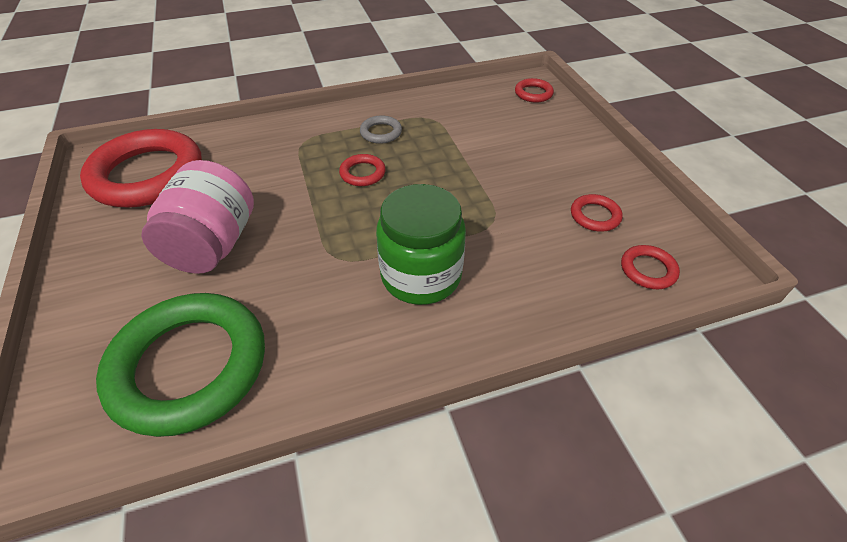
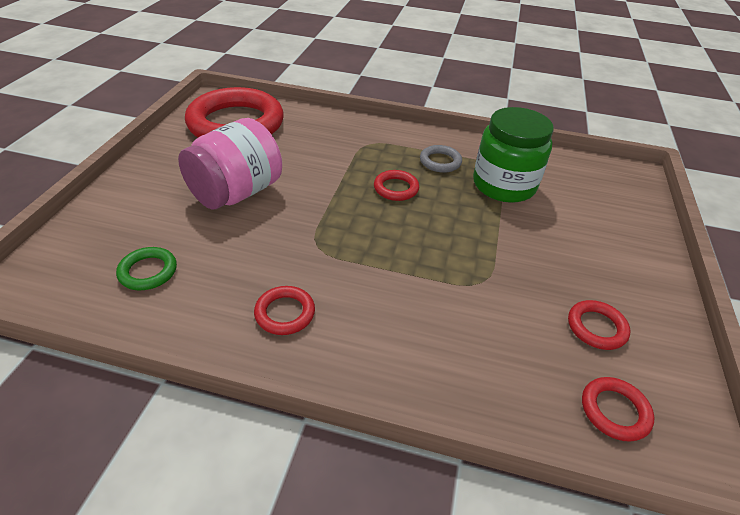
camera: 30 degrees right, 5 degrees down
(189, 366) = (148, 271): green ring -> green ring, size x0.42
(421, 275) = (374, 295): green jar -> green jar (504, 185)
(533, 93) = (625, 184): red ring -> red ring (285, 313)

